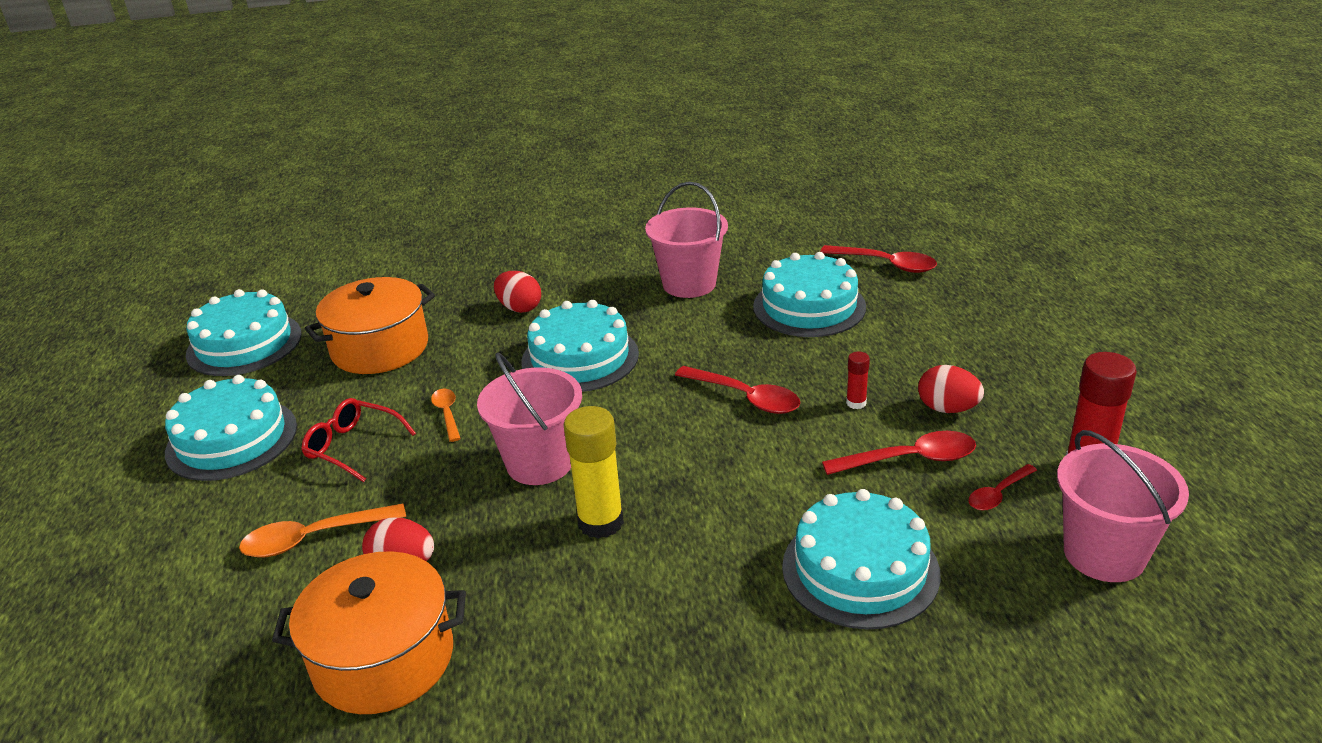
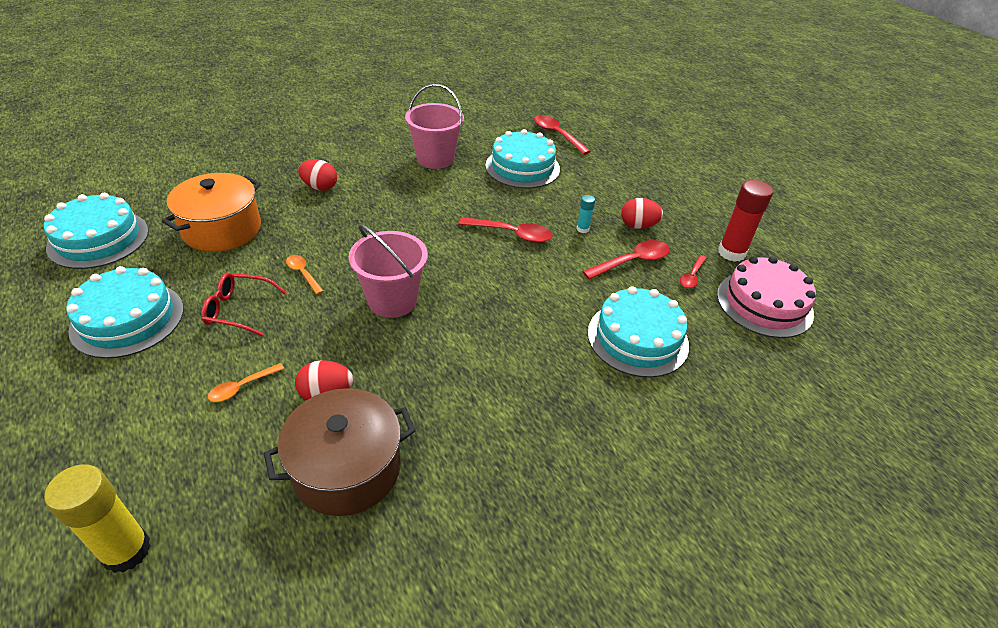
camera: 25 degrees left, 10 degrees up
(313, 538) = (241, 387): orange spoon -> orange spoon, size x0.60
(383, 659) = (347, 468): orange pot -> brown pot
(580, 358) = (383, 219): turquoise cake -> none
(600, 522) = (457, 336): yellow glue stick -> yellow glue stick (126, 551)
(856, 403) = (582, 229): red glue stick -> turquoise glue stick
(886, 264) = (557, 134): red spoon -> red spoon turned 135 degrees counterclockwise
(1104, 554) = (764, 303): pink bucket -> pink cake

